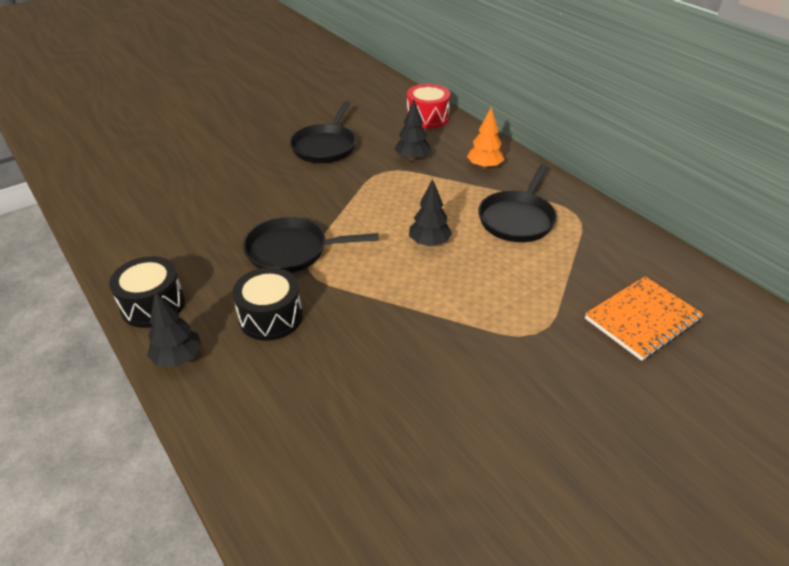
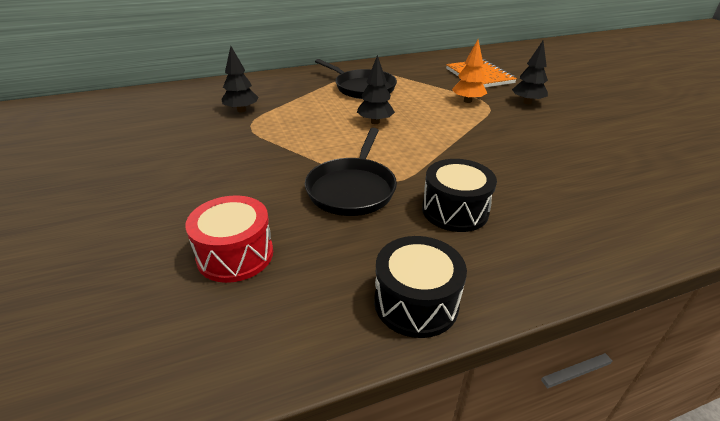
camera: 75 degrees left, 5 degrees down
(178, 358) = (514, 280): black tree -> black tree (527, 102)
(325, 146) = (168, 149): black pan -> none
(427, 118) = (178, 94): red drum -> red drum (235, 255)
(484, 167) = (284, 86): orange tree -> orange tree (467, 101)

